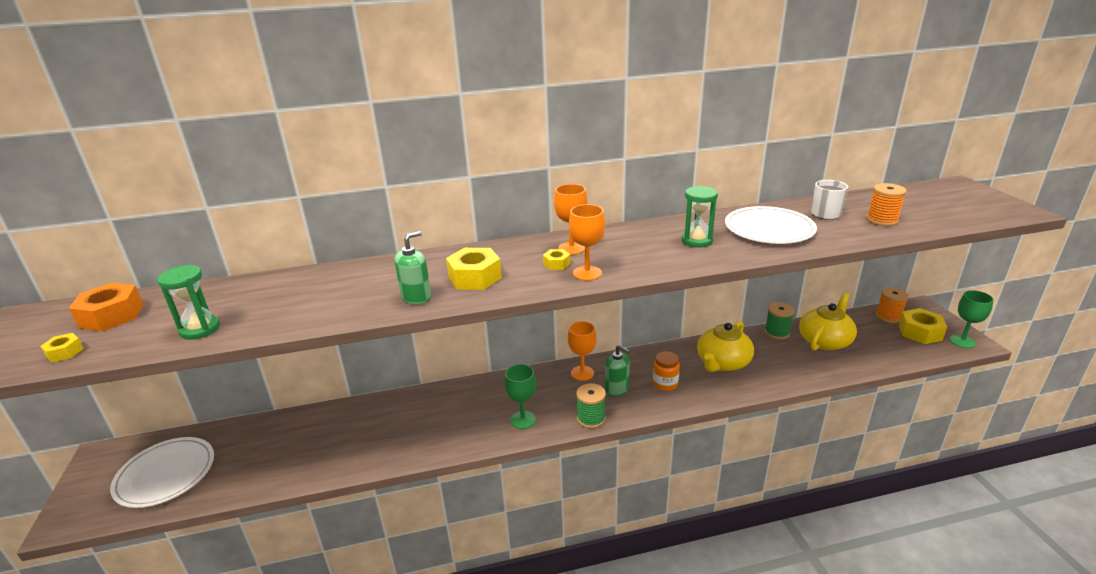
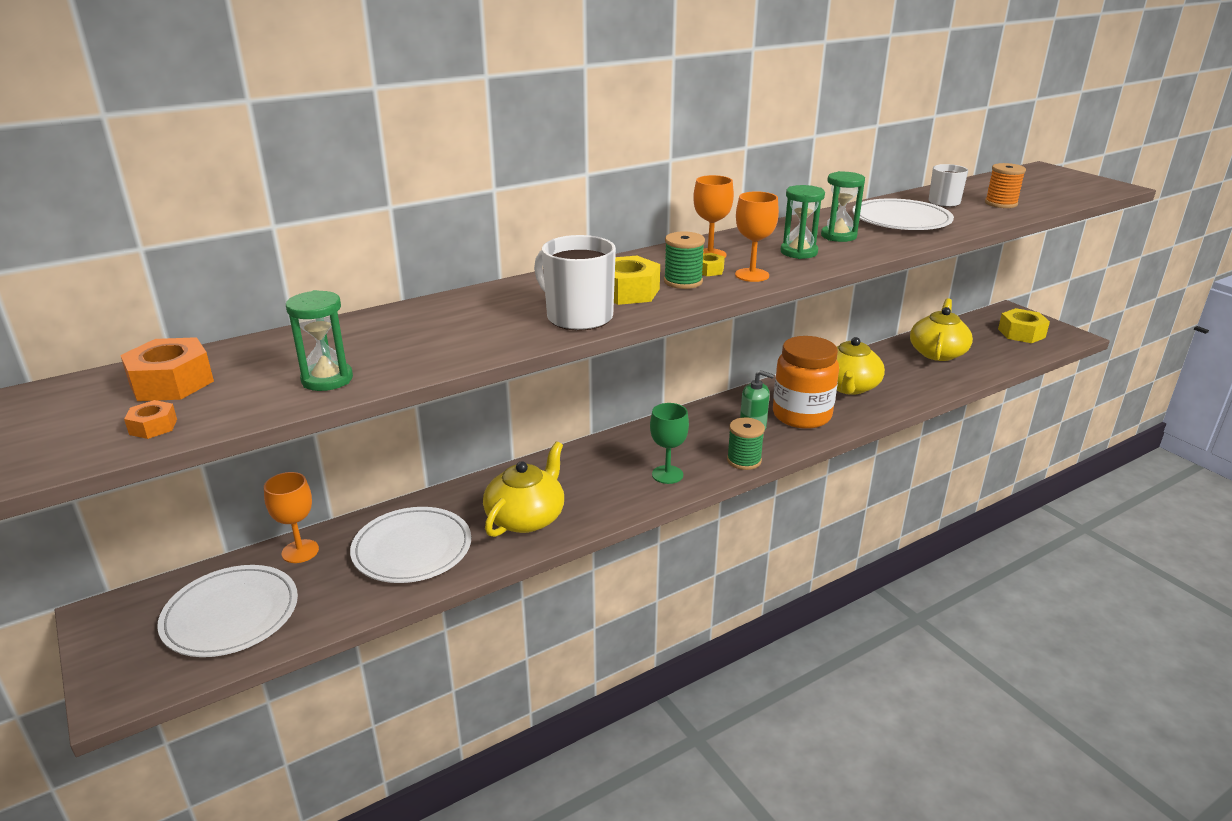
camera: 20 degrees left, 0 degrees up
(65, 352) = (153, 427): yellow nut -> orange nut
(306, 447) = (412, 549): none -> white plate
(397, 437) = (526, 518): none -> yellow teapot
(416, 297) = (578, 317): green soap dispenser -> white mug
(582, 373) = (703, 419): orange goblet -> orange goblet (300, 551)
(647, 254) = (799, 252): none -> green hourglass
(665, 384) = (801, 415): orange jar -> orange jar, size x1.99
(777, 332) = (886, 351): green spool -> green spool (683, 282)
(888, 317) = (984, 323): orange spool -> none
(962, 341) = (1063, 336): green goblet -> none

